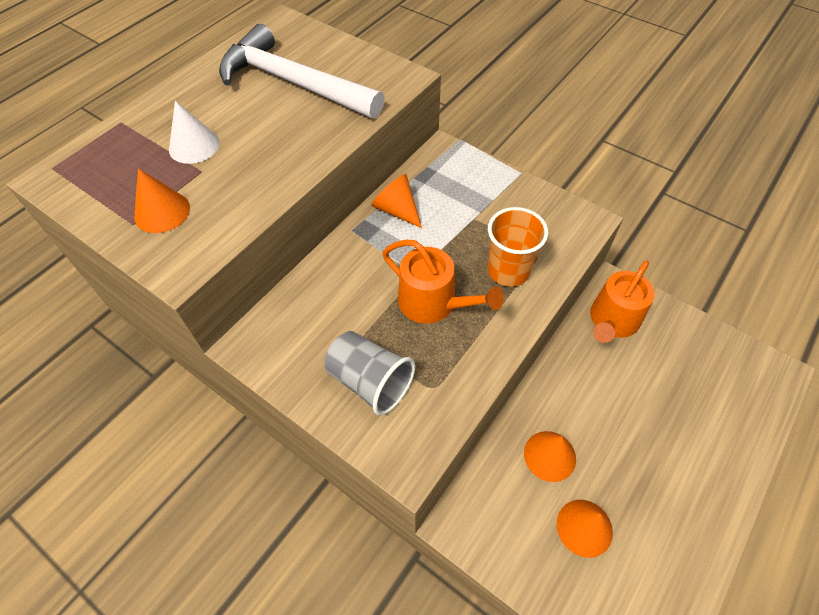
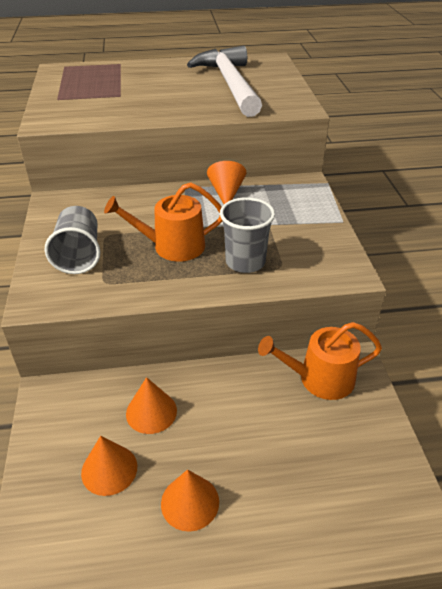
camera: 45 degrees right, 15 degrees down
(162, 212) = (76, 101): orange cone -> orange cone (190, 502)
(194, 146) = (134, 85): white cone -> none
(433, 303) = (172, 246): orange watering can -> orange watering can turned 90 degrees clockwise
(508, 271) = (245, 262): orange cup -> grey cup

